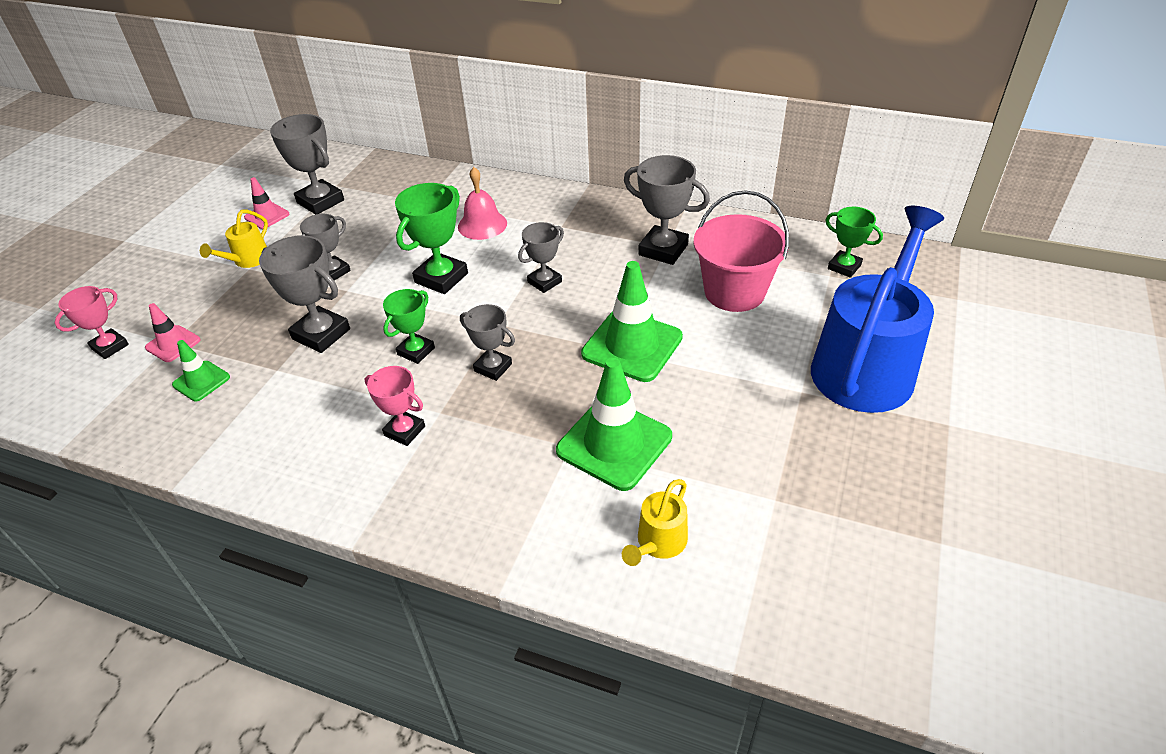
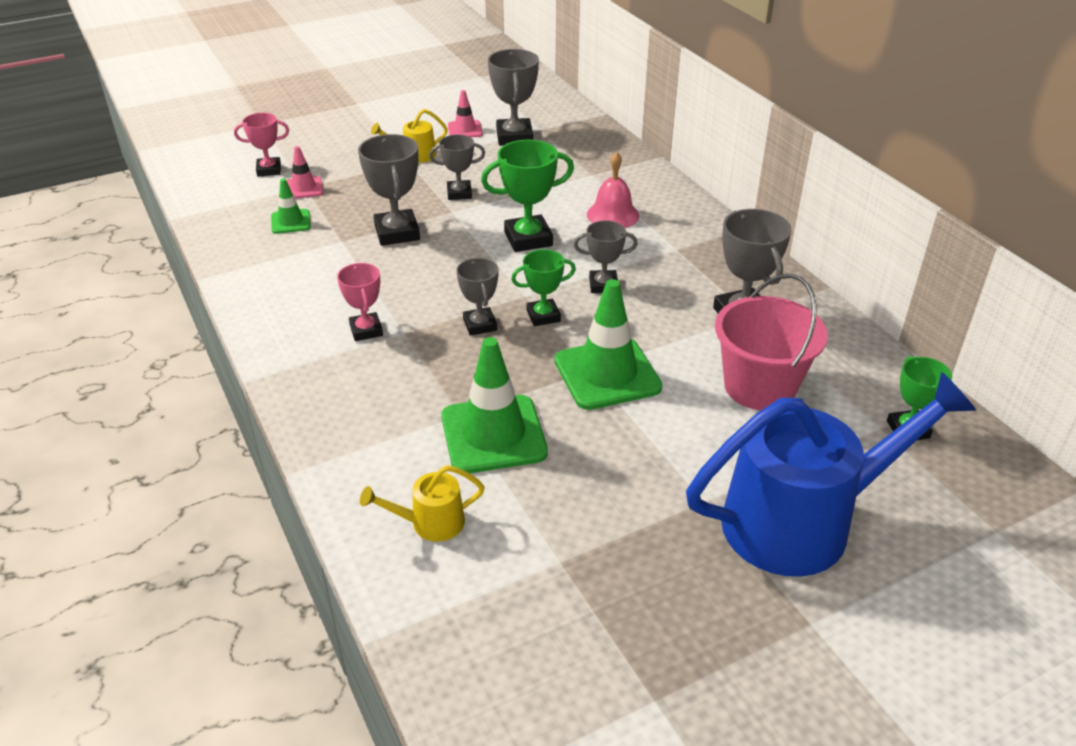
camera: 40 degrees right, 5 degrees down
(416, 351) = (442, 281): green trophy -> green trophy (543, 316)

